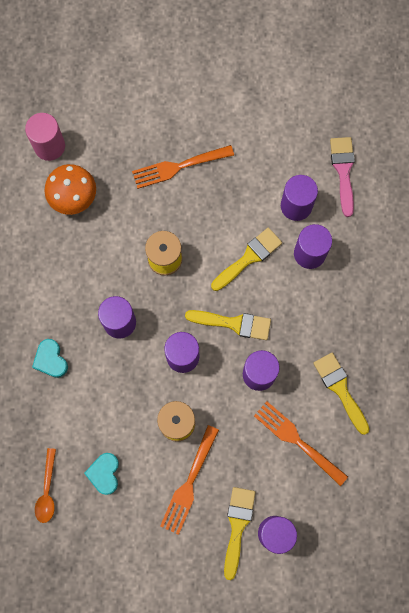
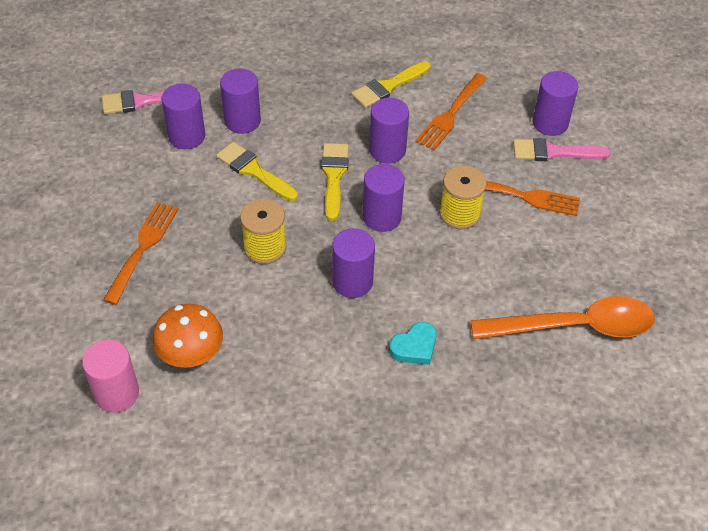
camera: 100 degrees left, 25 degrees down
(47, 490) = (574, 327): orange spoon -> orange spoon, size x2.02
(104, 473) = (536, 273): turquoise heart -> none
(178, 167) = (143, 248): orange fork -> orange fork turned 135 degrees counterclockwise
(237, 526) = (554, 152): yellow brush -> pink brush

